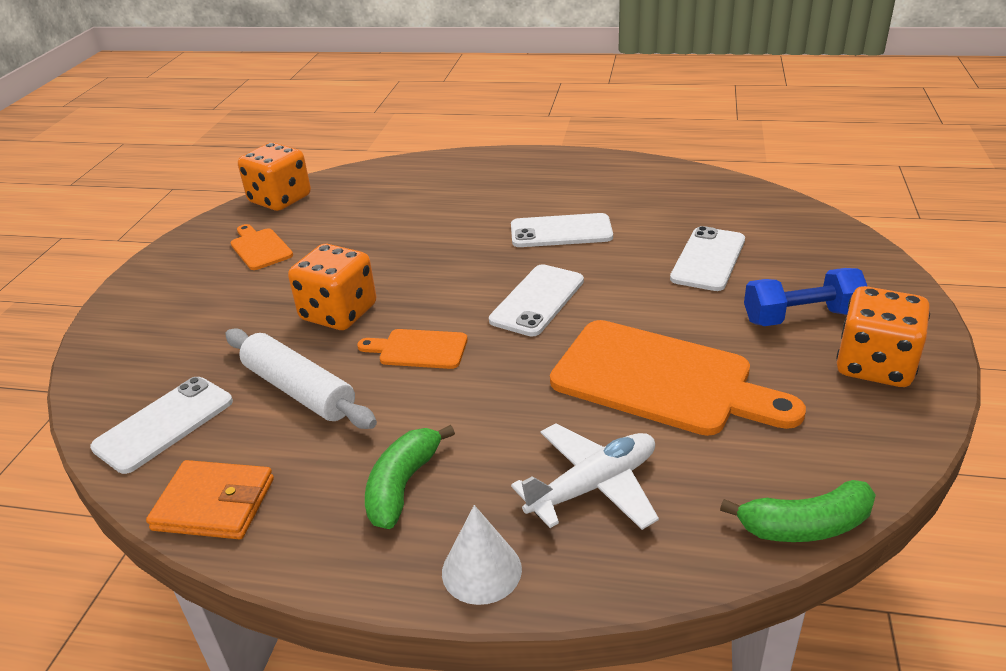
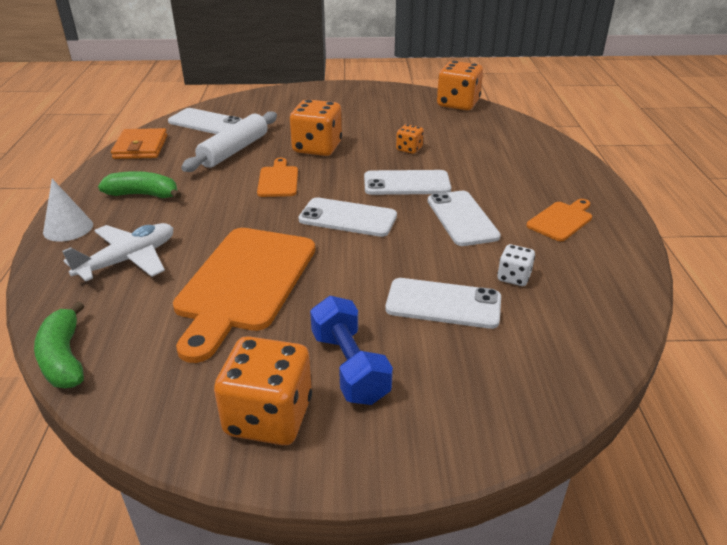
camera: 75 degrees right, 0 degrees up
(260, 248) = (389, 110): orange cutting board -> orange cutting board (561, 220)
(385, 245) = (409, 149): none -> orange dice
(473, 255) = (406, 183): none -> white phone
(593, 486) = (128, 260): white plane -> white plane turned 90 degrees counterclockwise
(670, 220) = (514, 277): none -> white dice

